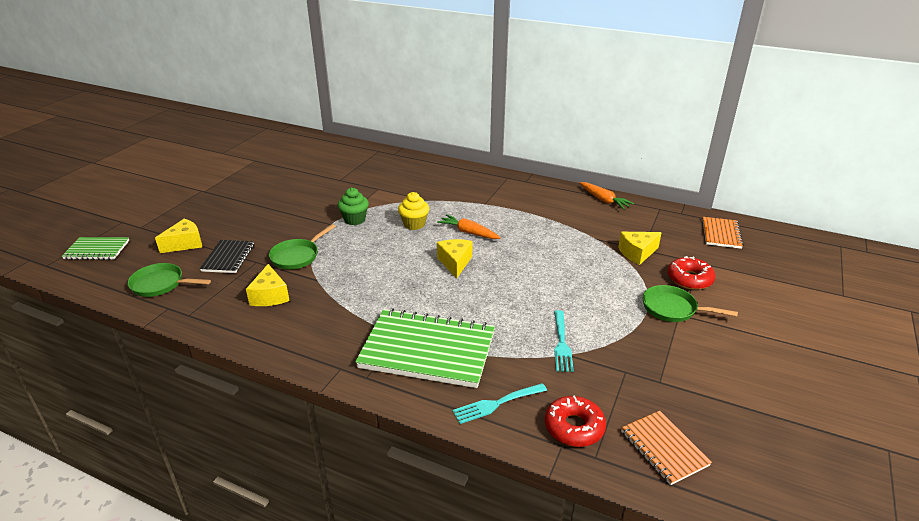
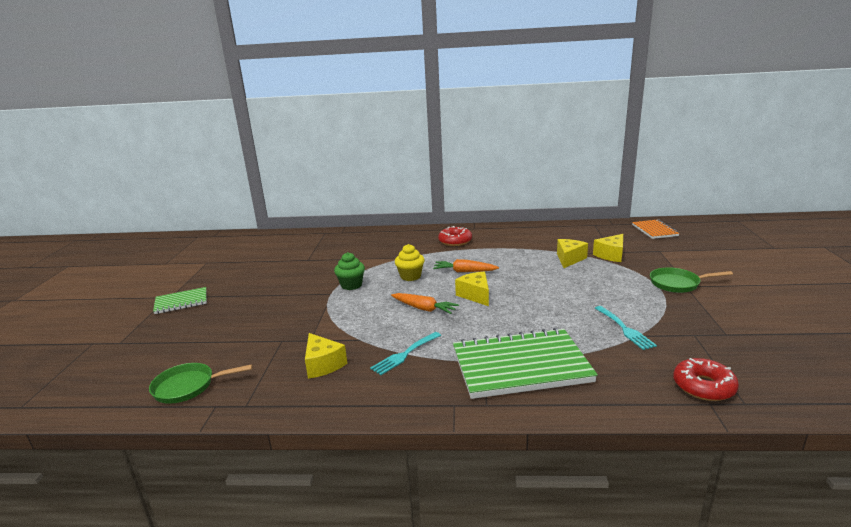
camera: 20 degrees left, 10 degrees down
(97, 250) = (80, 375): green notebook -> green notebook (181, 302)
(185, 244) = (187, 344): yellow cheese -> yellow cheese (569, 259)
(228, 258) = (248, 344): black notebook -> none
(297, 256) = (321, 325): green pan -> none
(496, 404) = (623, 389): turquoise fork -> turquoise fork (405, 354)
(604, 200) = (548, 228): orange carrot -> orange carrot (424, 309)
(663, 448) = (785, 379): orange notebook -> none
(689, 279) = (666, 262): red donut -> red donut (455, 241)

